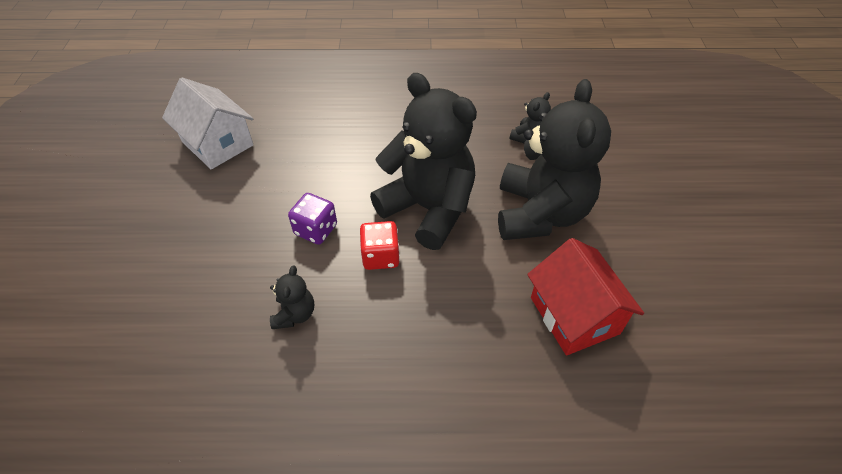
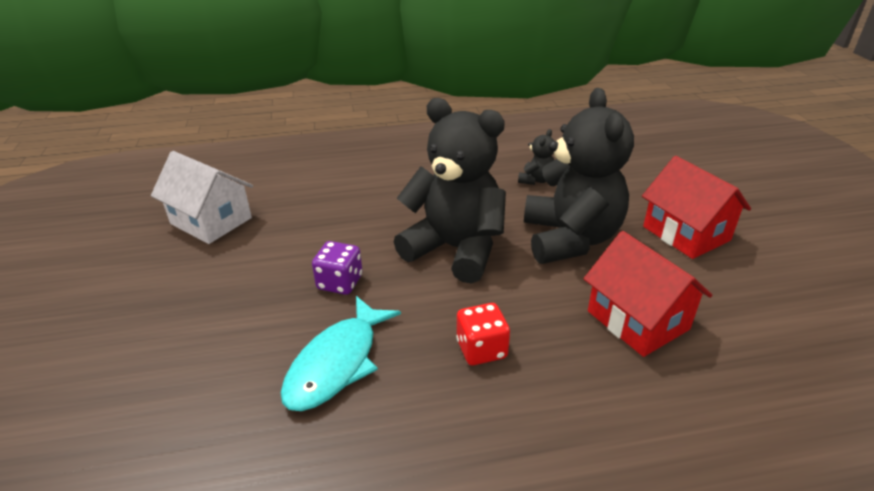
camera: 10 degrees left, 15 degrees down
(295, 314) = (337, 363): black teddy bear -> turquoise fish
(380, 256) = (417, 297): red dice -> red dice (481, 349)
(657, 224) = (686, 233): none -> red house

